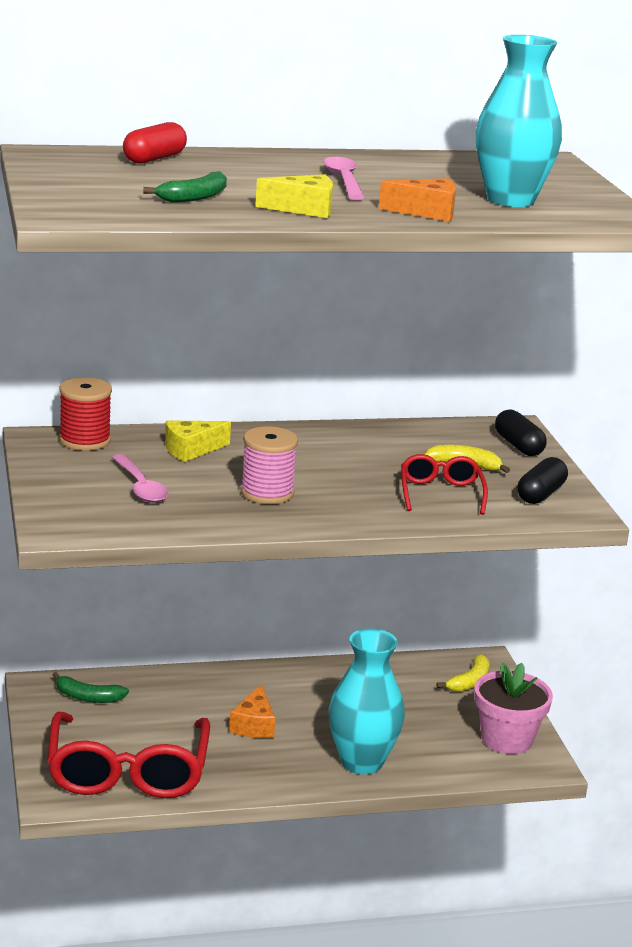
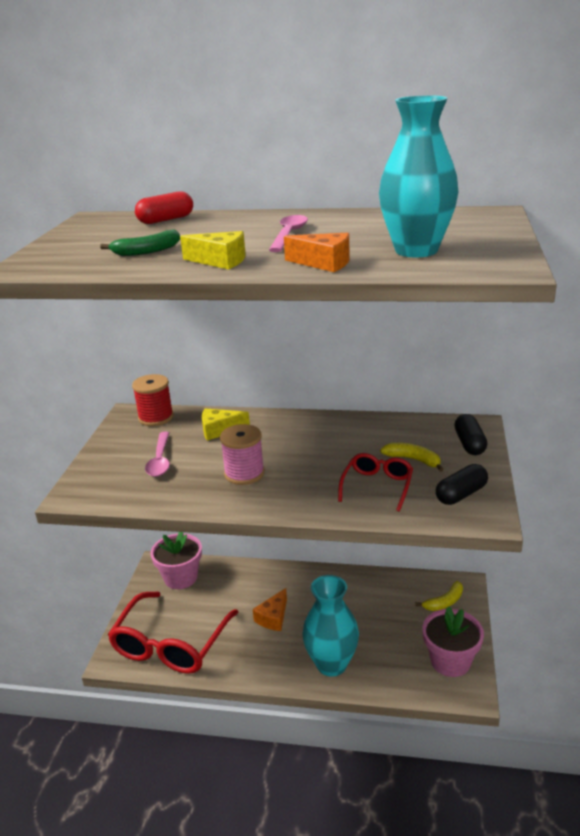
camera: 25 degrees right, 5 degrees up
(87, 697) = (180, 577): green banana -> pink flower pot

